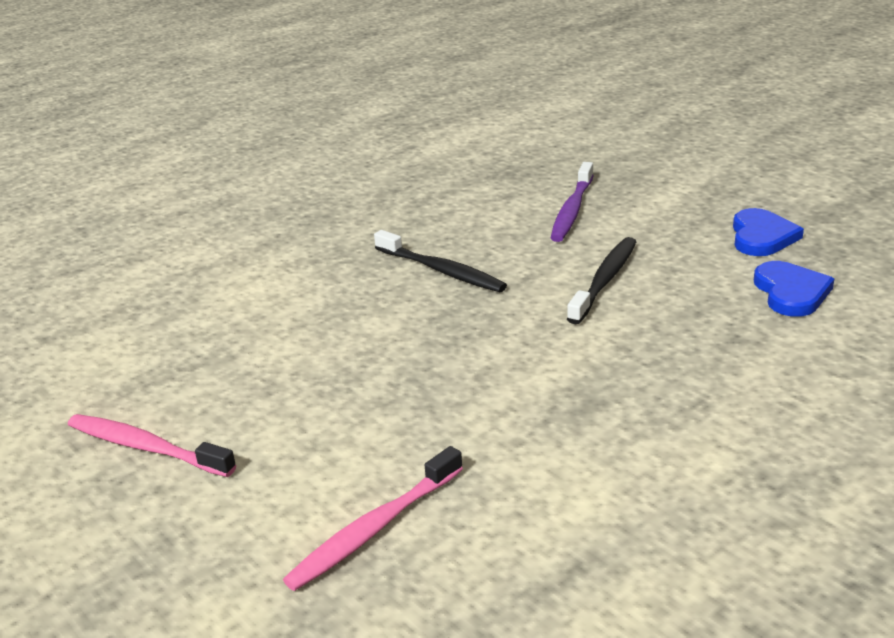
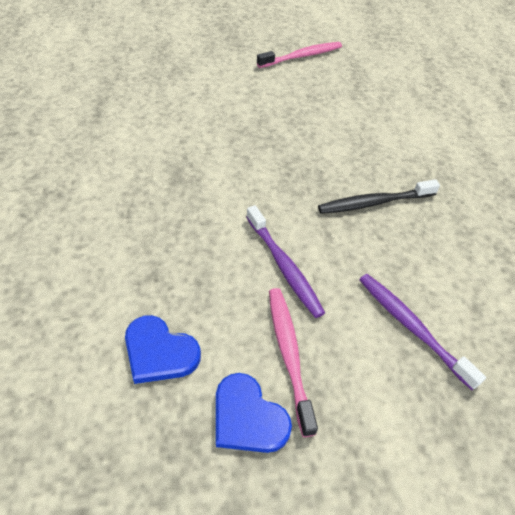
camera: 120 degrees right, 20 degrees up
(374, 529) = (182, 82): pink toothbrush -> pink toothbrush (289, 354)
(604, 280) = (284, 266): black toothbrush -> purple toothbrush

